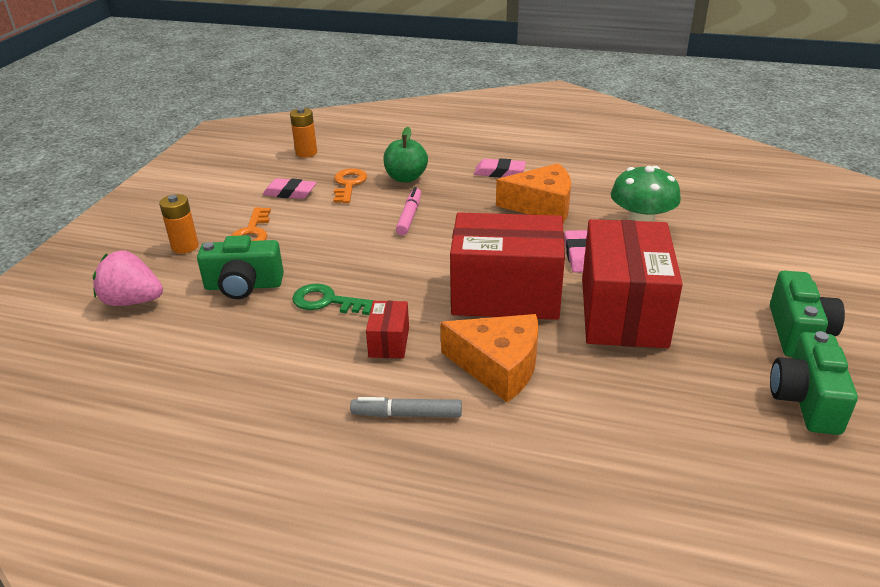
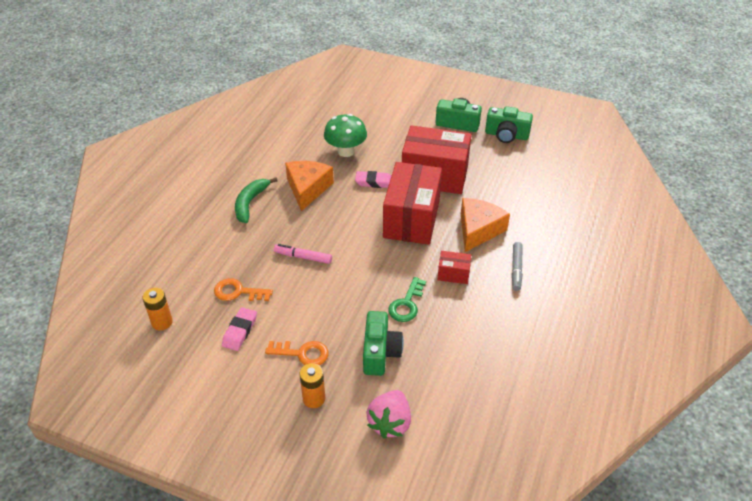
camera: 85 degrees left, 10 degrees up
(406, 178) = (239, 256): green apple -> none
(499, 172) = (250, 203): pink eraser -> green banana

